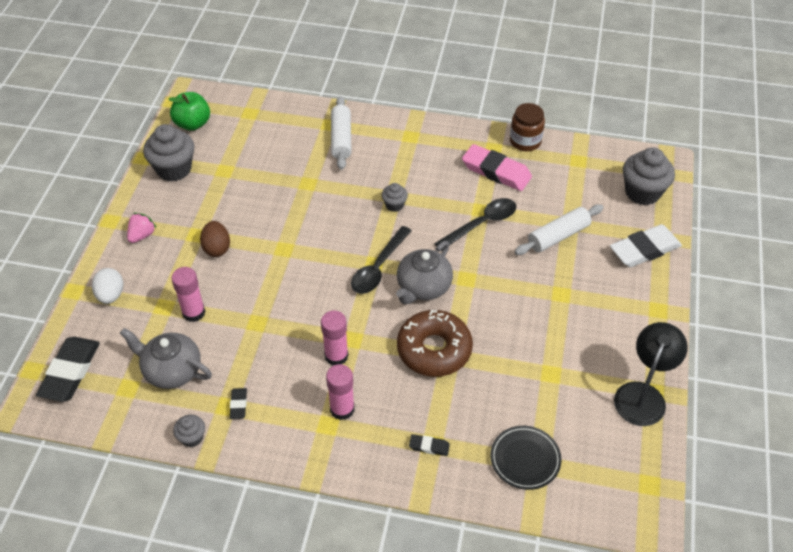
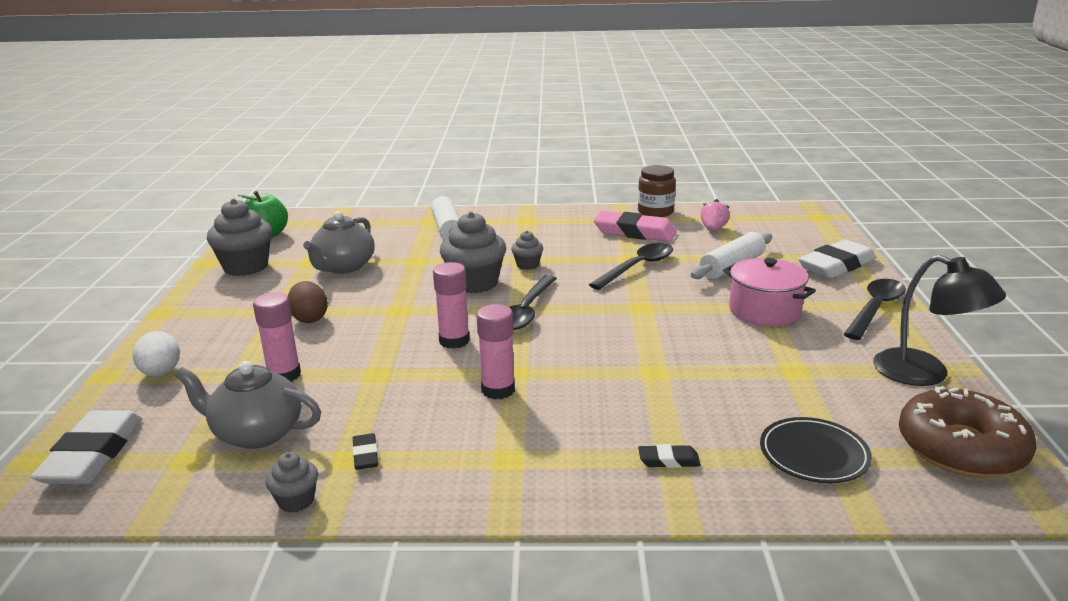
camera: 10 degrees left, 25 degrees down
(70, 372) = (93, 455): black eraser -> white eraser
(142, 235) = (206, 319): pink strawberry -> pink strawberry (713, 229)
(342, 409) = (524, 439): pink glue stick -> pink glue stick (454, 341)
(423, 287) = (590, 320): grey teapot -> grey teapot (343, 267)
(434, 350) = (630, 368): brown donut -> brown donut (961, 448)
(559, 299) = (764, 310): none -> pink pot
(642, 192) = (804, 230): grey cupcake -> grey cupcake (475, 283)
(643, 395) = (925, 374): black lamp -> black lamp turned 120 degrees clockwise
(646, 313) = (875, 309): none -> black spoon

